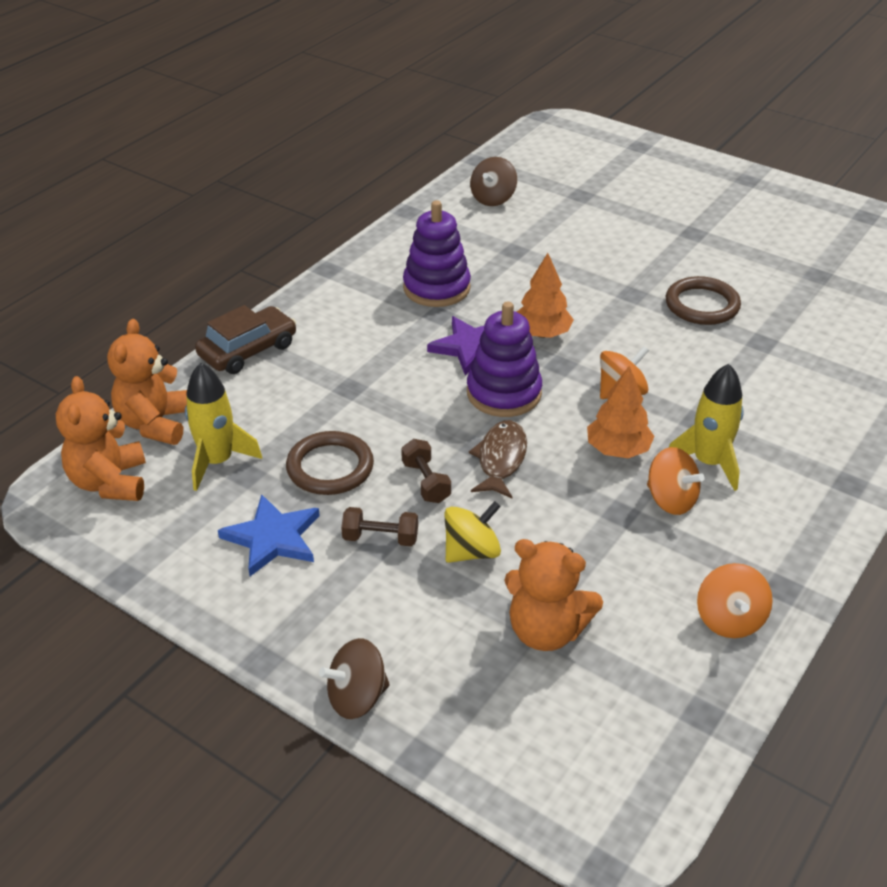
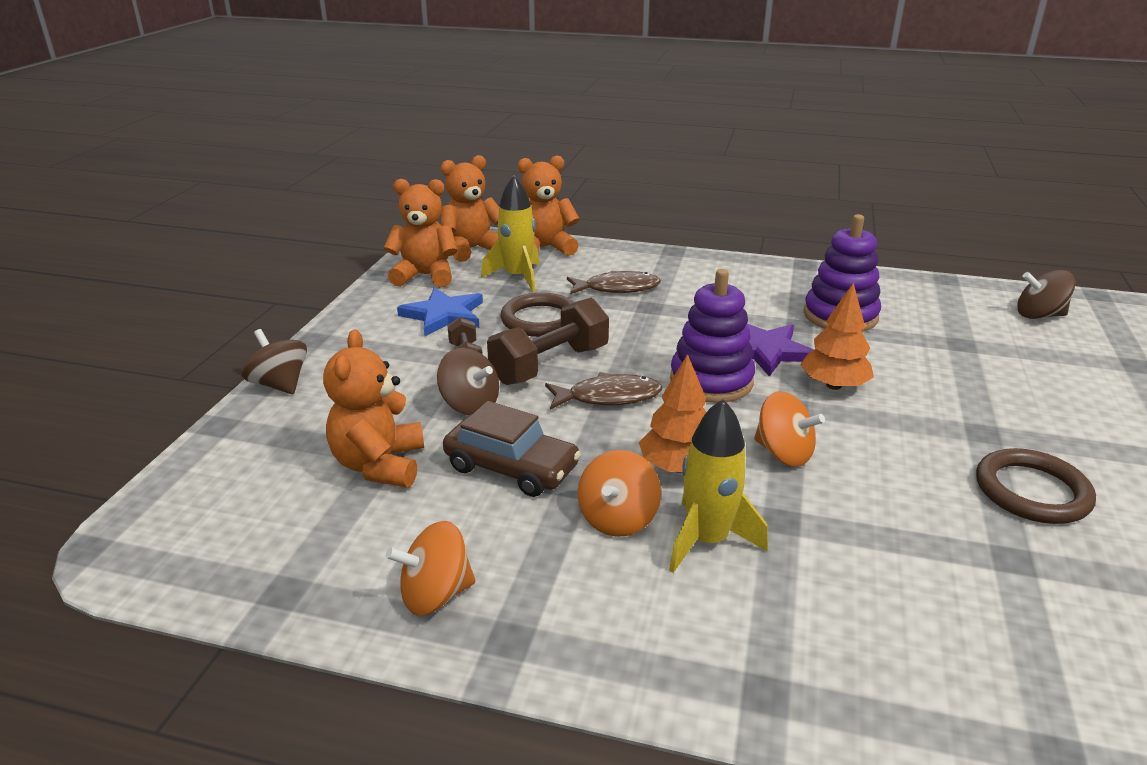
camera: 70 degrees right, 10 degrees down
(157, 537) = (425, 276): none -> orange teddy bear
(248, 350) = (659, 258): brown car -> brown car (512, 467)
(296, 397) = (617, 288): none -> brown fish
(426, 482) = (550, 365): brown dumbbell -> brown dumbbell, size x1.78
(471, 551) = (470, 405): yellow spinning top -> brown spinning top

